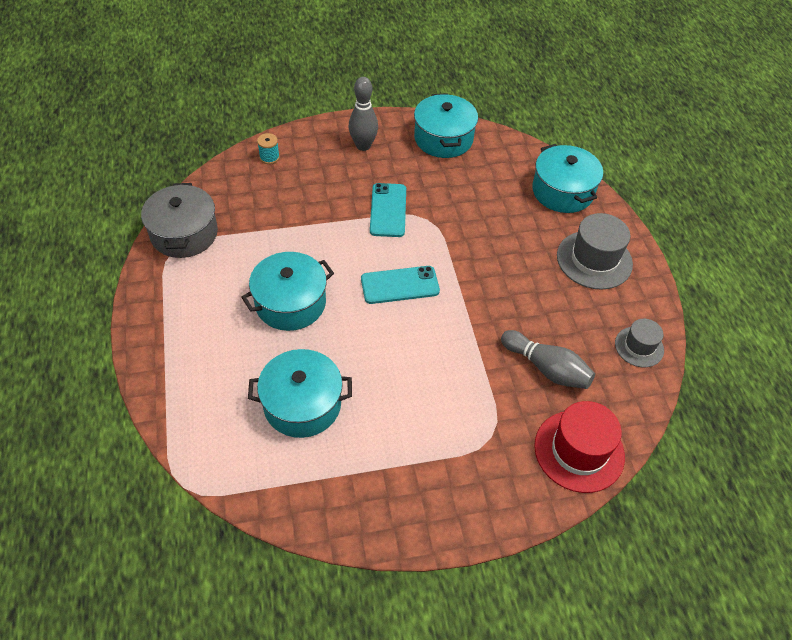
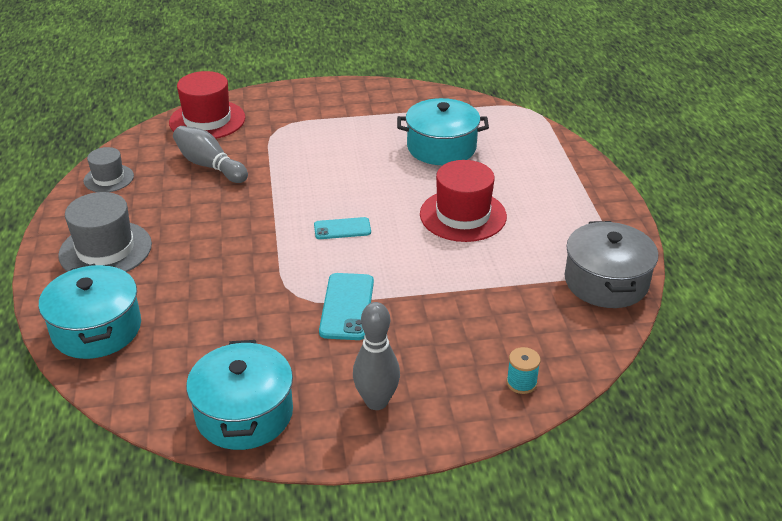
camera: 175 degrees left, 15 degrees down
(290, 303) = (463, 215): turquoise pot -> red hat
(400, 285) = (342, 229): turquoise phone -> turquoise phone, size x0.65

